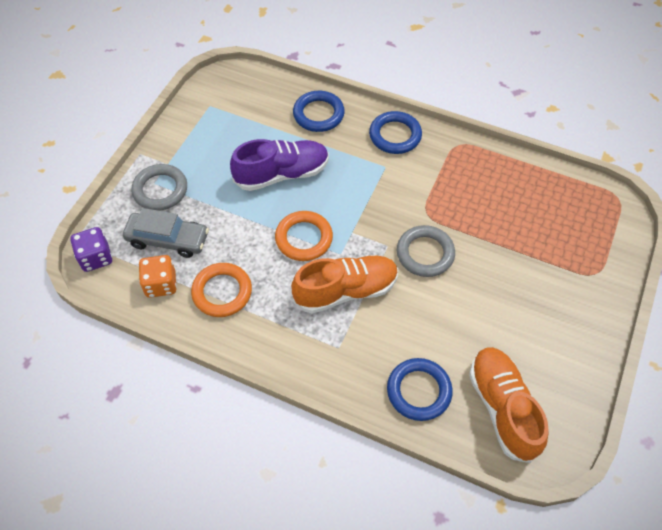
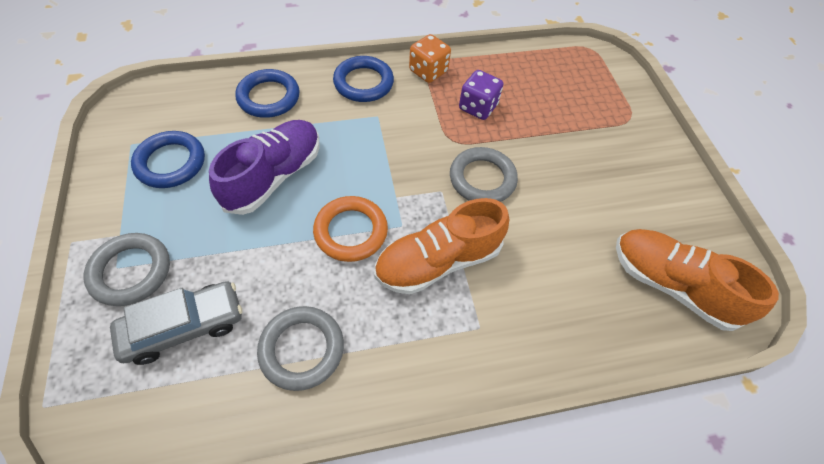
camera: 40 degrees left, 0 degrees up
(96, 258) = (92, 413): purple dice -> purple dice (478, 107)
(161, 284) = (214, 390): orange dice -> orange dice (428, 71)
(222, 292) = (302, 349): orange ring -> grey ring
(345, 291) = (438, 261): orange shoe -> orange shoe turned 150 degrees counterclockwise
(419, 391) = (591, 320): blue ring -> blue ring (171, 163)

